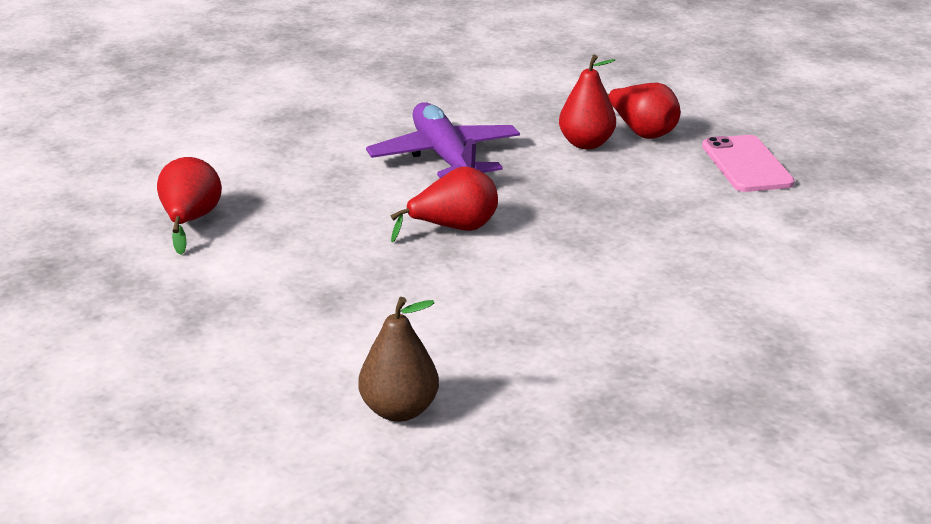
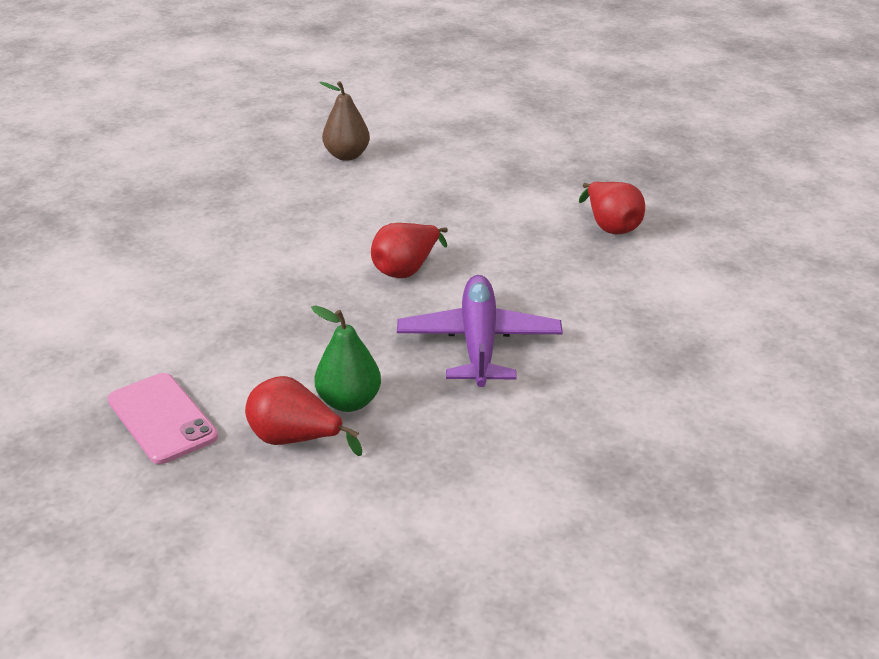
camera: 155 degrees right, 5 degrees up
(444, 157) = (479, 342): purple plane -> purple plane turned 135 degrees counterclockwise
(586, 144) = (349, 402): red pear -> green pear

